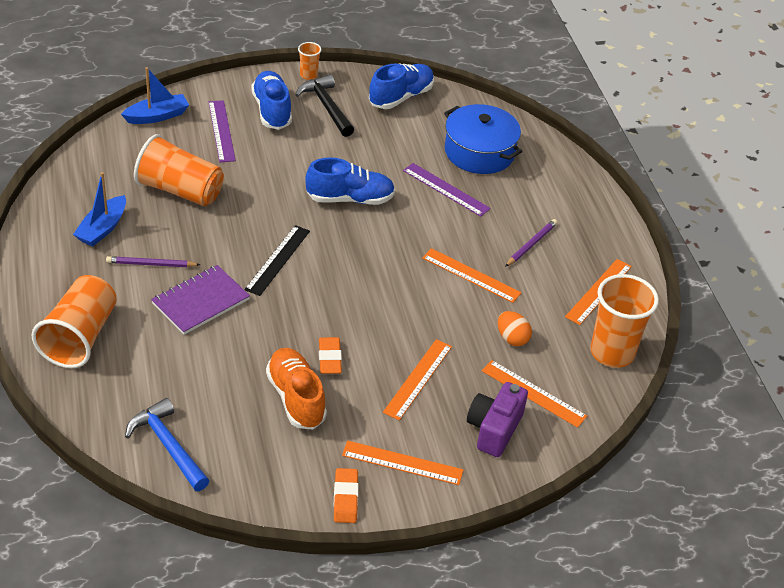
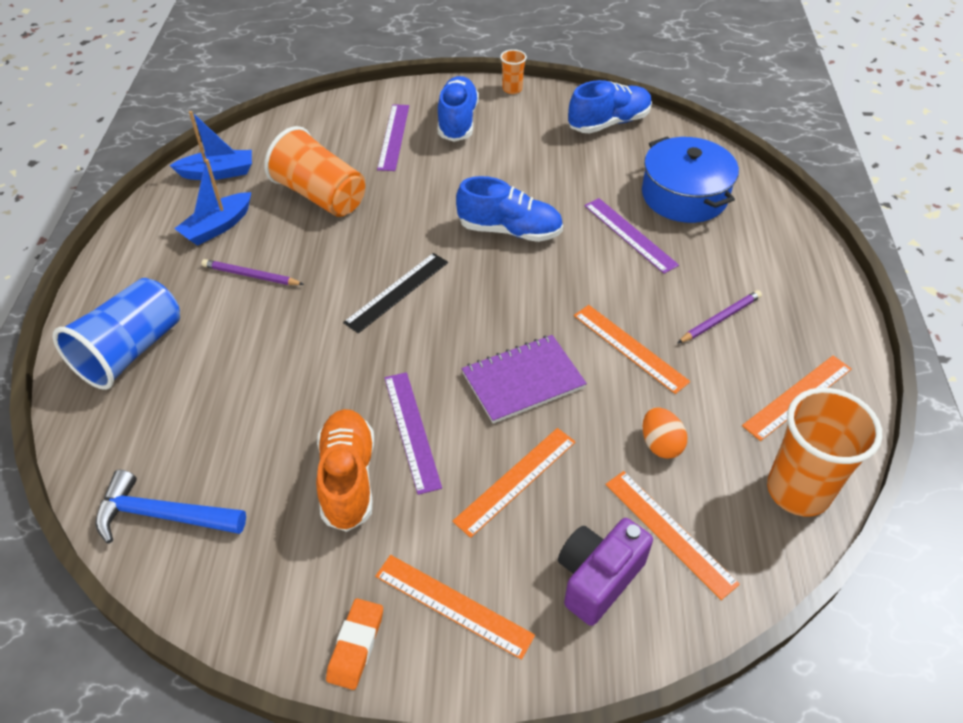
camera: 20 degrees right, 5 degrees up
(80, 337) = (130, 351): orange cup -> blue cup
(157, 116) = (332, 114): blue boat -> blue boat (218, 173)
(168, 446) = (162, 515): blue hammer -> blue hammer turned 60 degrees counterclockwise
(200, 301) = (286, 329): purple notebook -> purple notebook (523, 380)
(326, 107) = (519, 124): black hammer -> none
(329, 358) = (411, 430): orange eraser -> purple ruler

